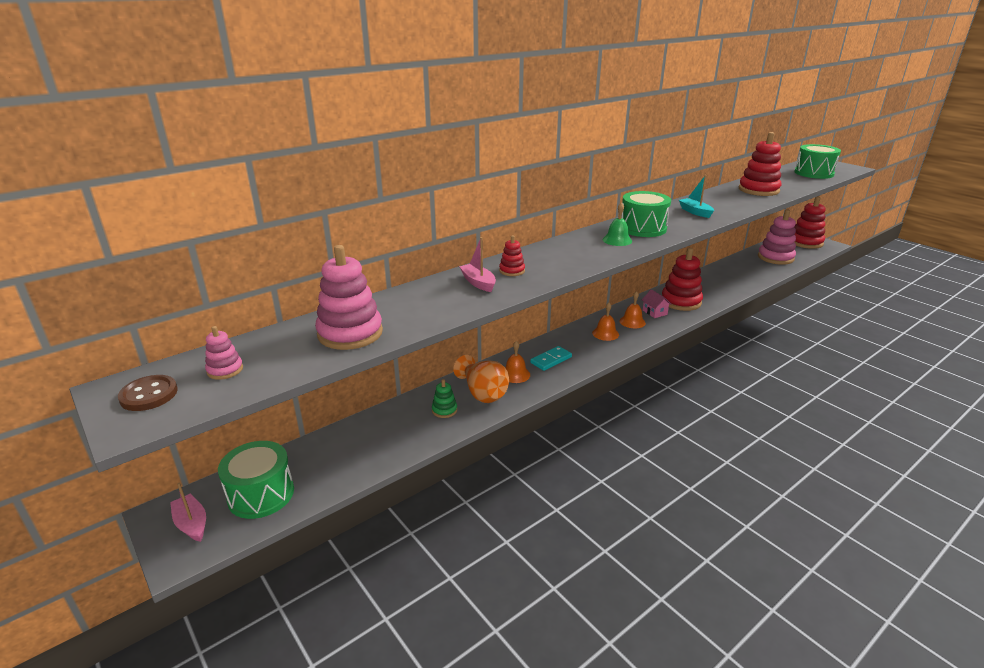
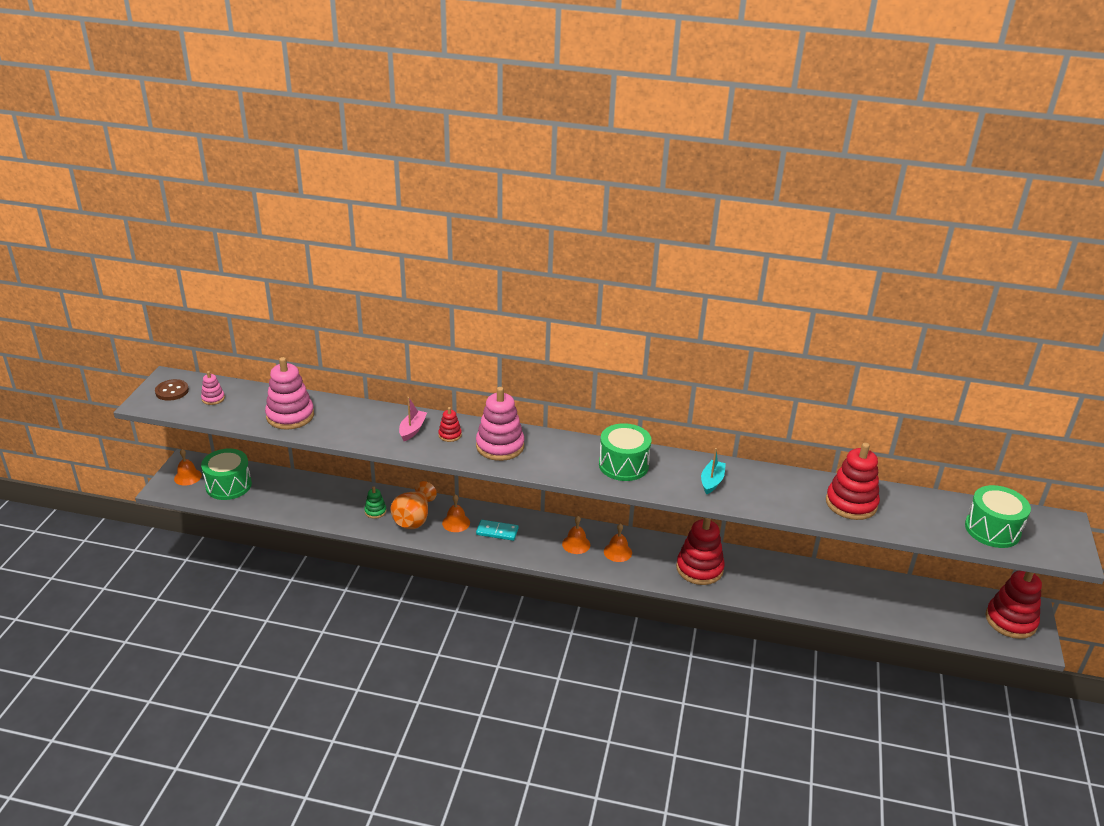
camera: 50 degrees right, 5 degrees up
(192, 524) = (188, 477): pink boat -> orange bell
(617, 240) = (575, 461): green bell -> none
(654, 312) = (654, 559): pink house -> none
(775, 258) = (918, 606): pink stacking toy -> pink stacking toy (500, 446)

